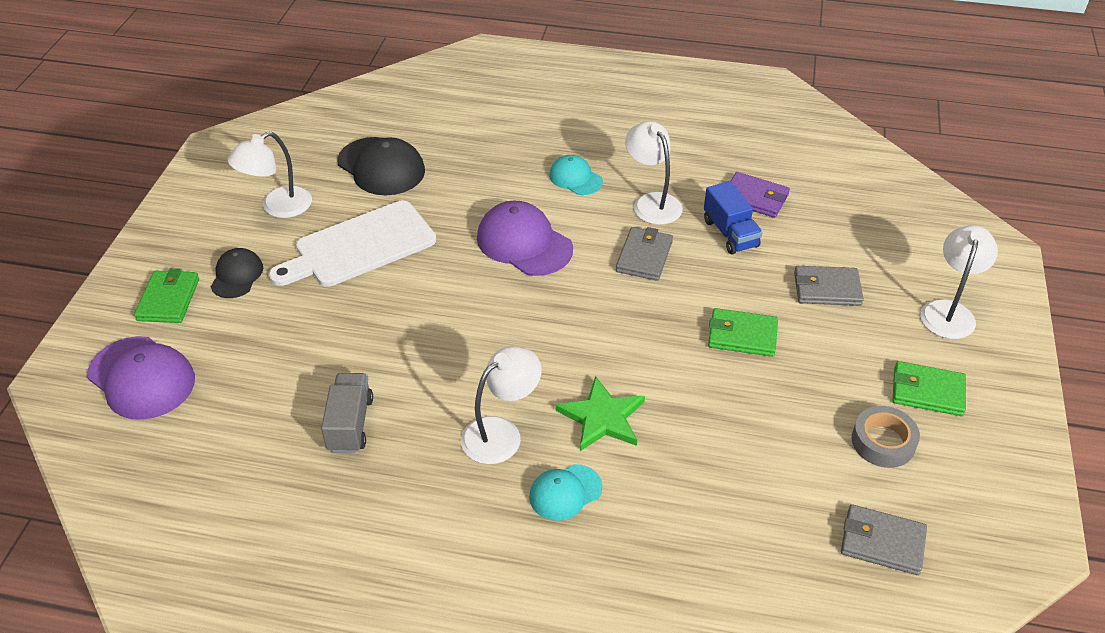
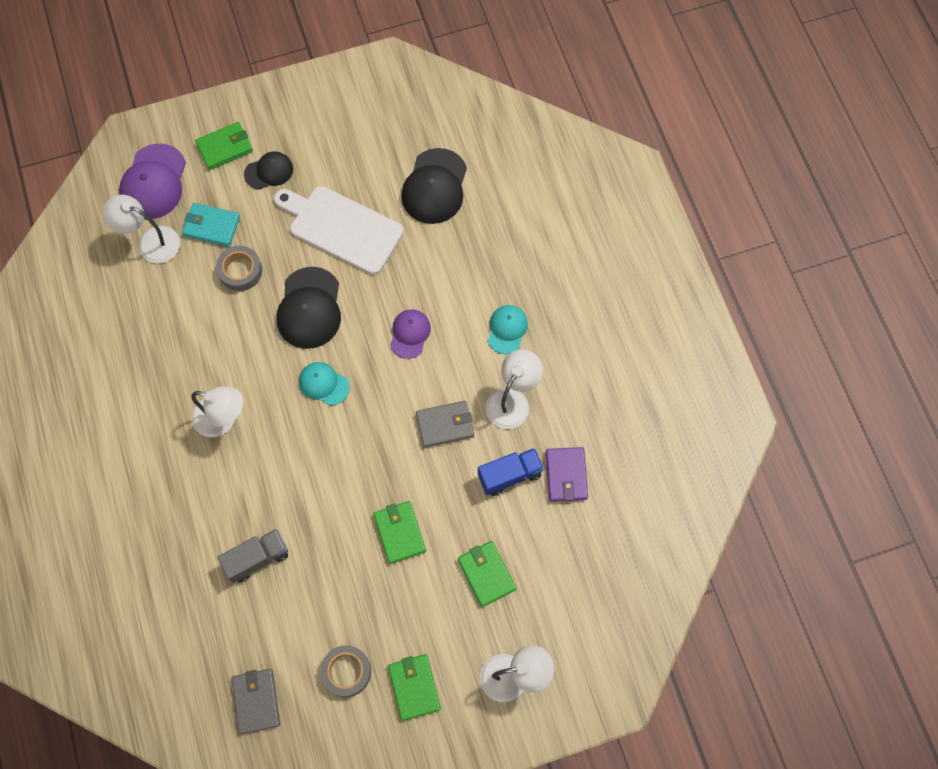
camera: 60 degrees right, 25 degrees up
(252, 348) = (212, 226): none -> turquoise wallet
(278, 207) = (349, 149): white lamp -> white lamp (150, 242)
(330, 345) = (240, 271): none -> grey tape
(350, 424) = (182, 326): grey truck -> grey truck (257, 558)
(428, 306) = (309, 308): none -> black cap
(524, 243) = (410, 334): purple cap -> purple cap, size x0.59
(565, 492) = (195, 484): turquoise cap -> turquoise cap (324, 384)
(602, 417) = (269, 475): green star -> none
(730, 233) = (510, 475): blue truck -> blue truck turned 150 degrees counterclockwise
(827, 289) = (486, 574): grey wallet -> green wallet

